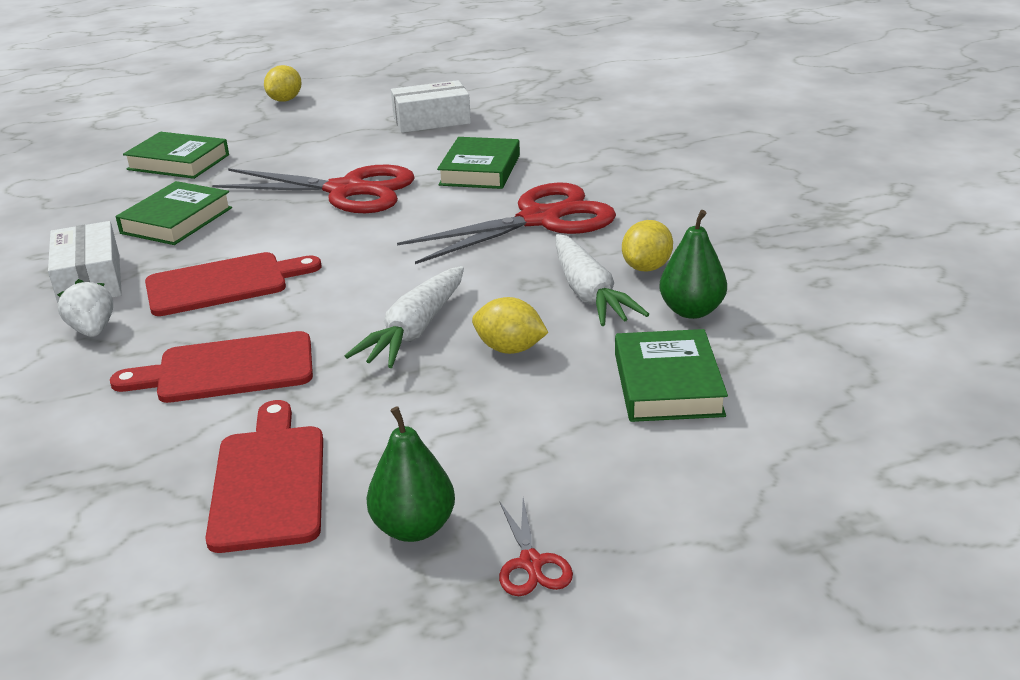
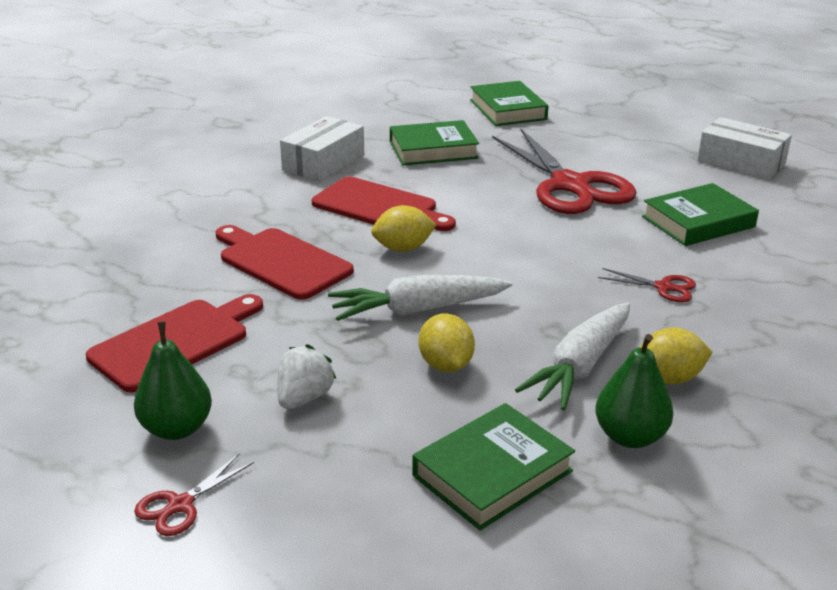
camera: 50 degrees right, 0 degrees up
(93, 330) = (270, 194): white strawberry -> white strawberry (304, 398)
(285, 100) = (661, 95): yellow lemon -> yellow lemon (403, 248)
(540, 220) = (663, 287): red scissors -> red scissors, size x0.41

